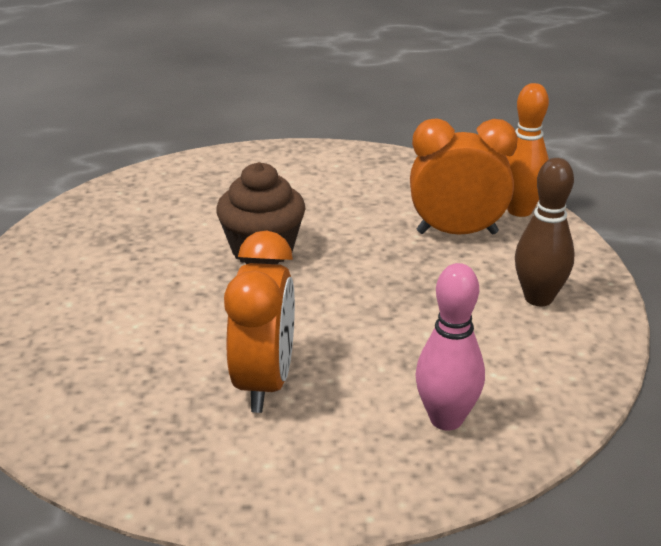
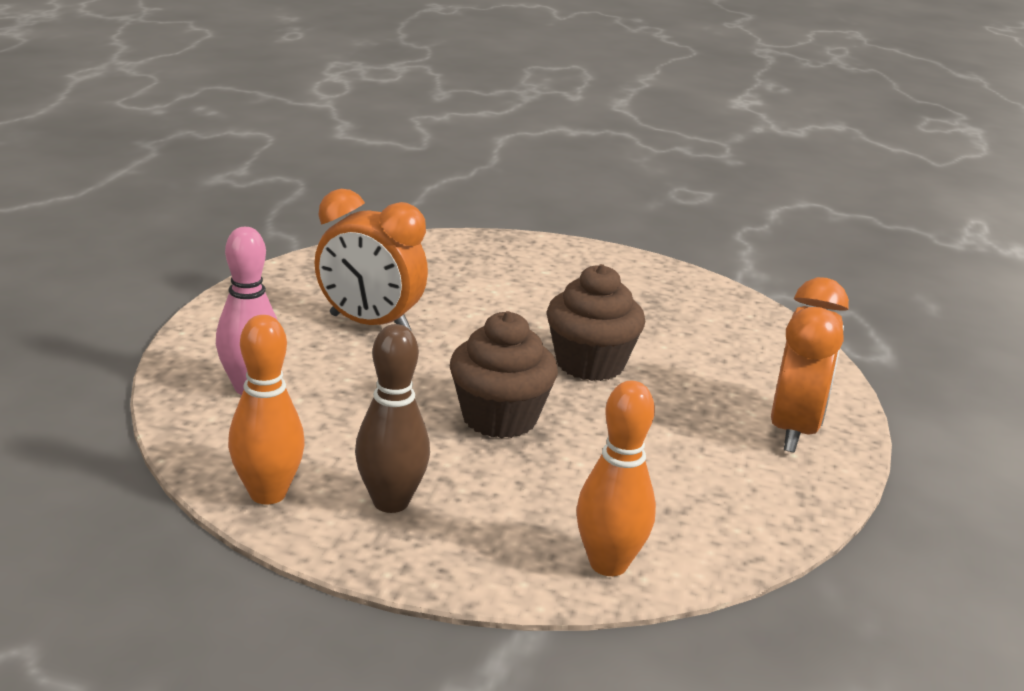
camera: 105 degrees right, 5 degrees down
(385, 276) = (499, 418): none -> brown cupcake
(457, 233) = (570, 492): orange clock -> orange clock (793, 430)
(585, 355) = (268, 494): none -> orange bowling pin

